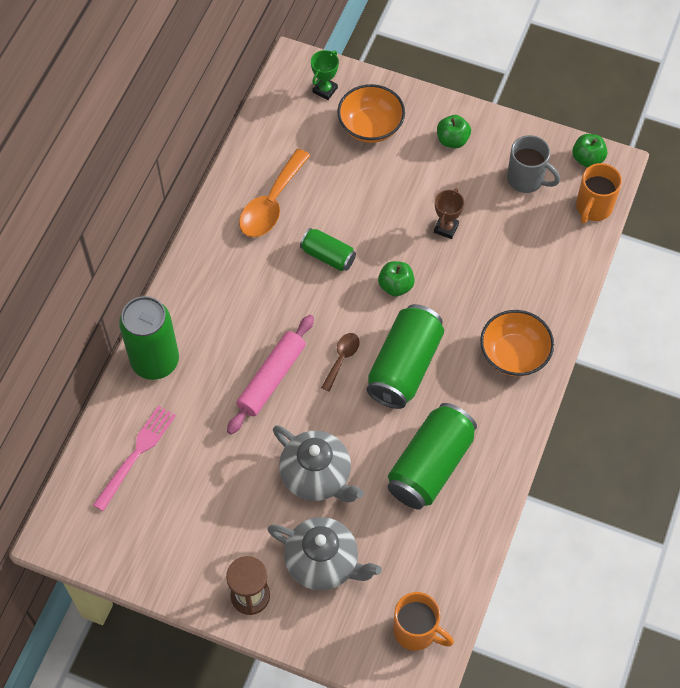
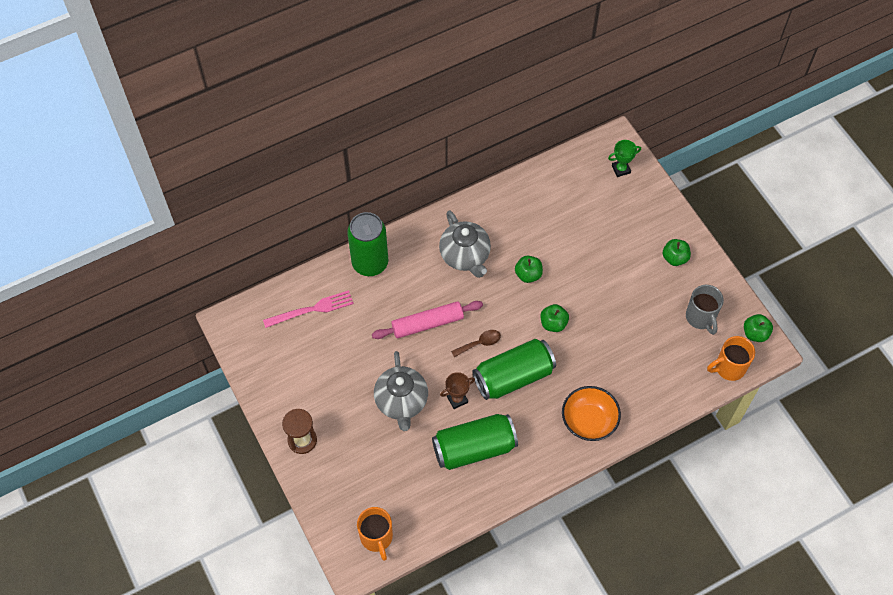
camera: 40 degrees right, 0 degrees up
(271, 203) = (523, 217): orange spoon -> none
(323, 563) = (360, 455): grey teapot -> grey teapot (465, 256)
(328, 256) = (528, 274): green can -> green apple
(370, 126) = (629, 212): orange bowl -> none
(446, 228) = (618, 311): brown trophy -> brown trophy (457, 399)

